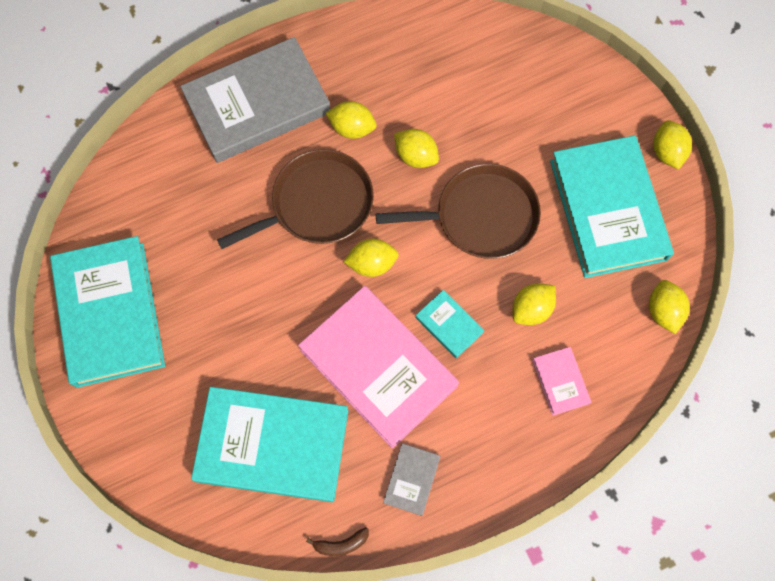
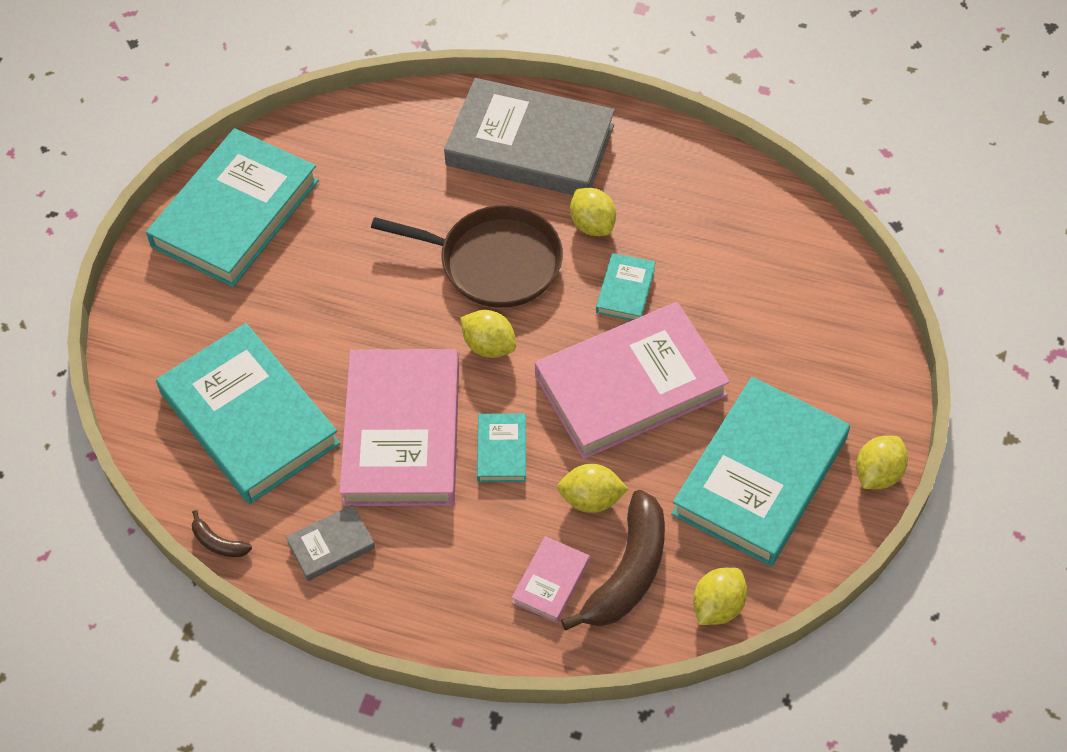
camera: 45 degrees right, 15 degrees down
(416, 156) = (625, 290): yellow lemon -> turquoise book
(480, 216) = (630, 385): brown pan -> pink book
(596, 336) = (628, 572): none -> brown banana

